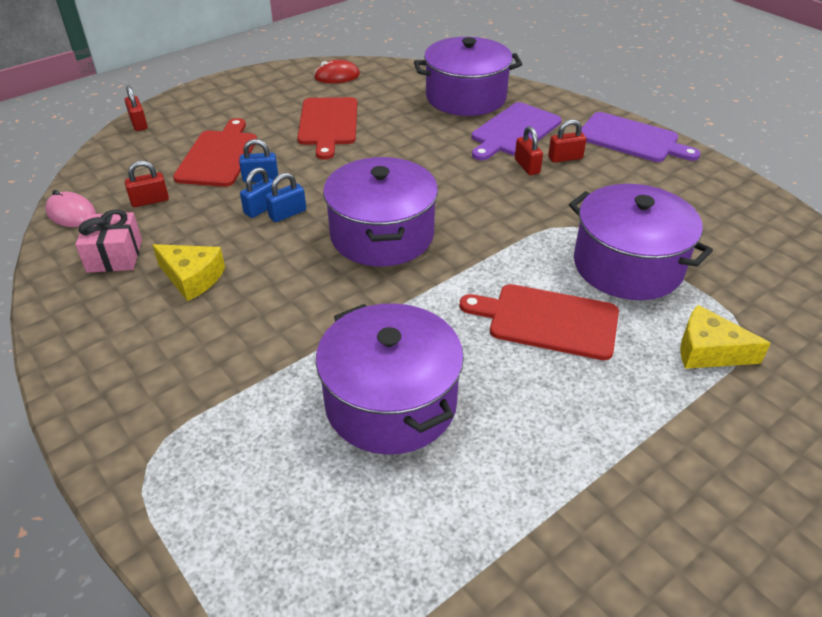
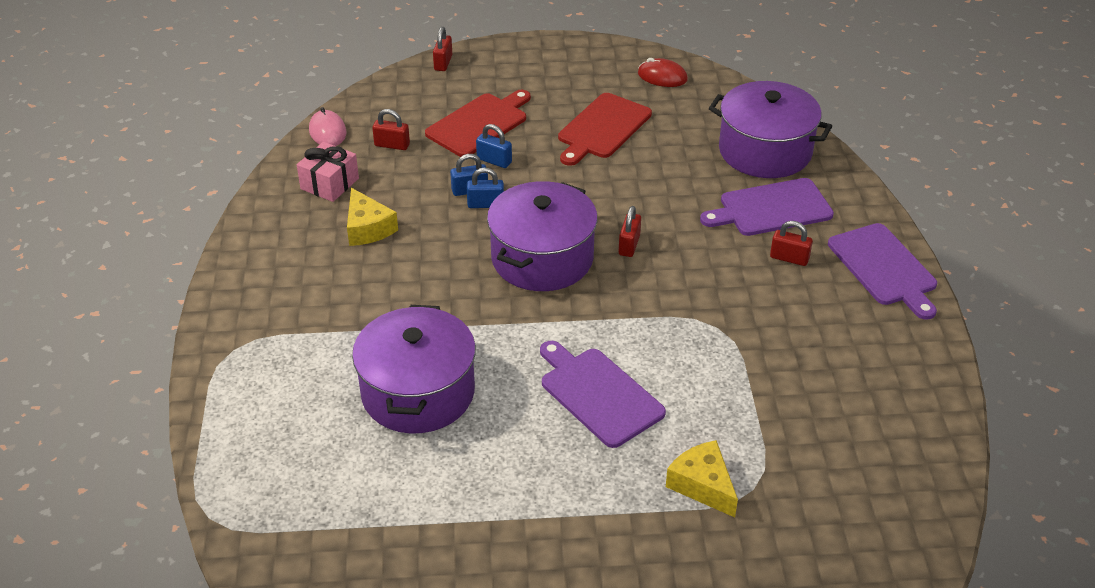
camera: 35 degrees right, 0 degrees up
(527, 166) = (741, 250): red padlock -> red padlock (629, 245)
(547, 321) = (598, 394): red cutting board -> purple cutting board
(627, 265) = (722, 384): purple pot -> none

